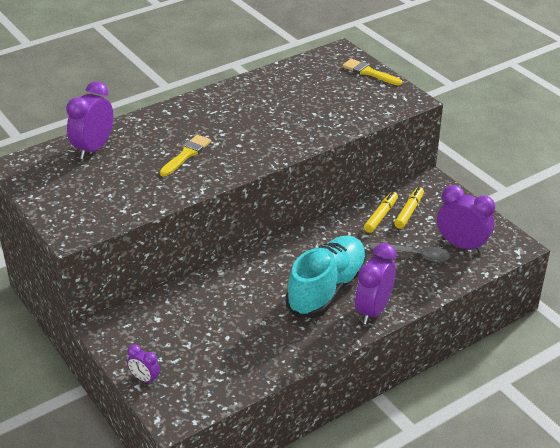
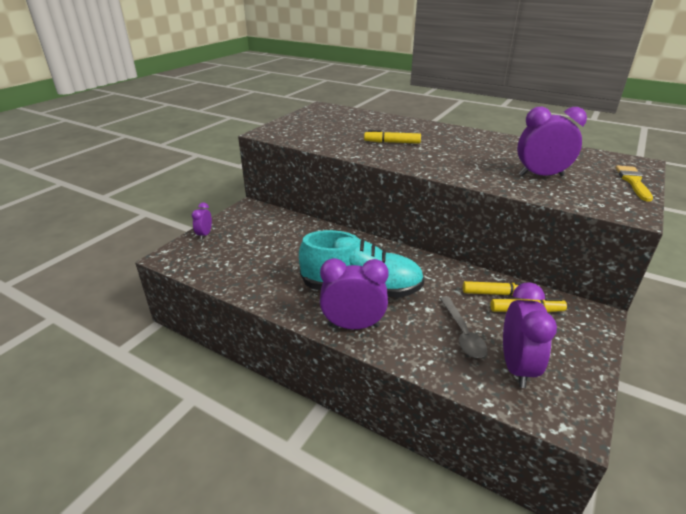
camera: 65 degrees right, 5 degrees down
(94, 148) = (363, 118): purple clock -> purple clock (541, 175)
(186, 154) = (392, 142): yellow brush -> yellow marker

